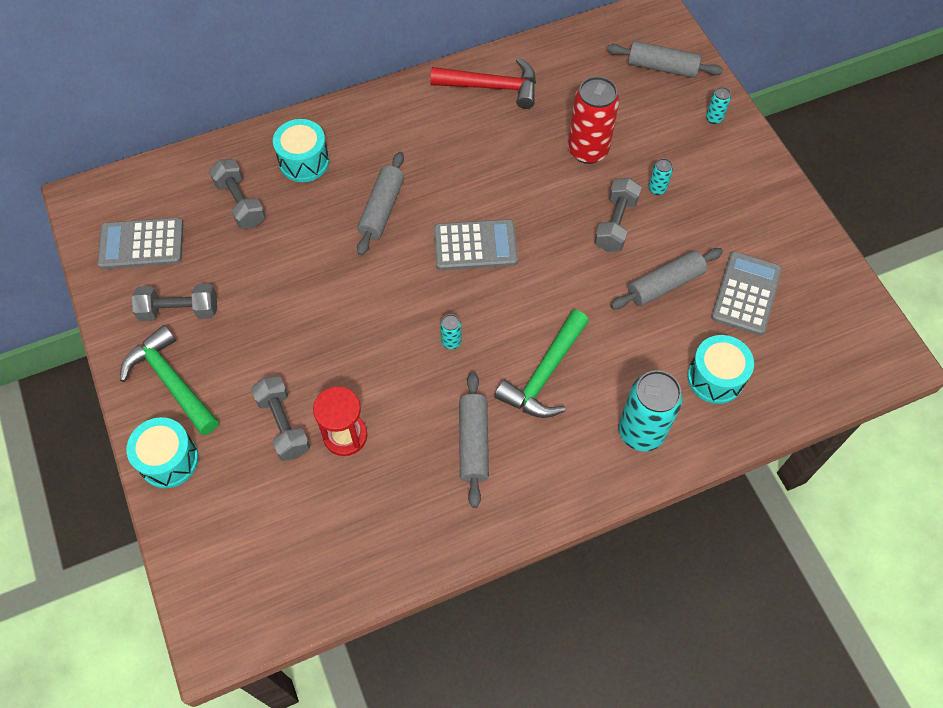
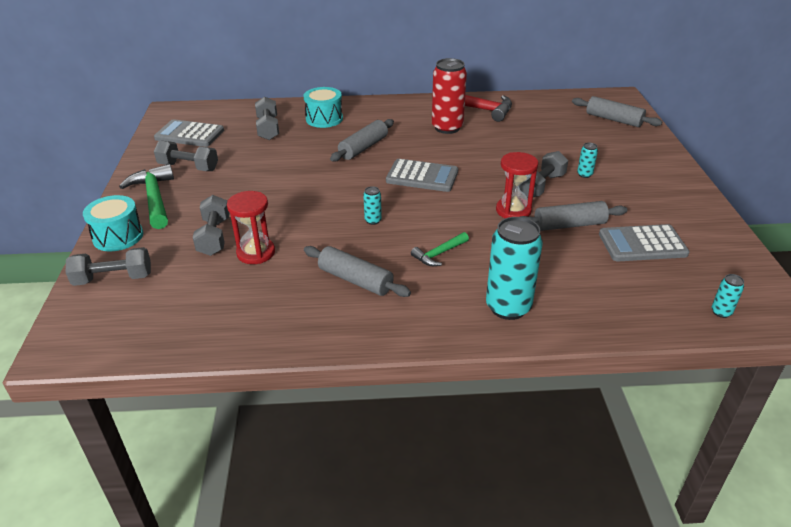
camera: 20 degrees right, 25 degrees down
(207, 527) = (113, 279): none -> grey dumbbell
(473, 442) = (355, 280): grey rolling pin -> grey rolling pin turned 75 degrees counterclockwise
(544, 374) = (439, 254): green hammer -> green hammer, size x0.56
(588, 150) = (536, 147): red can -> red can (447, 128)
(598, 277) = (513, 210): none -> red hourglass
(714, 118) = (647, 149): turquoise can -> turquoise can (721, 312)
(715, 378) = (594, 288): turquoise drum -> none
(746, 293) = (642, 244): grey calculator -> grey calculator turned 135 degrees counterclockwise

